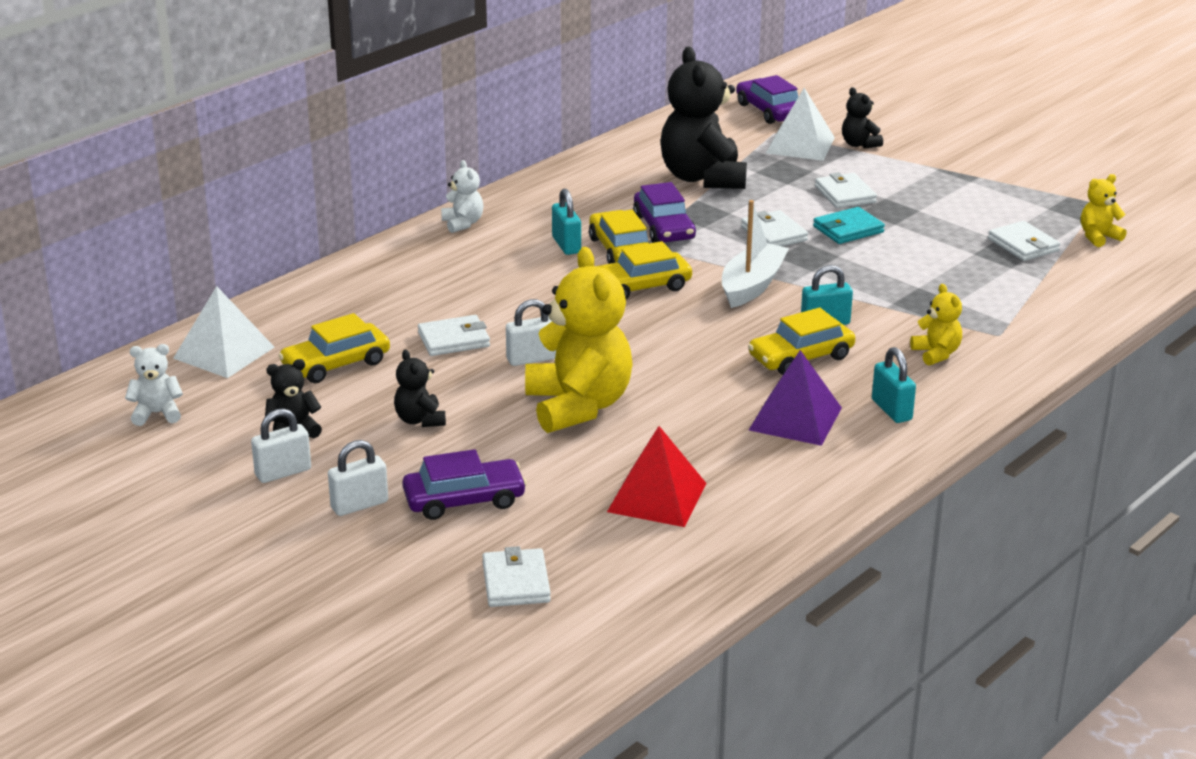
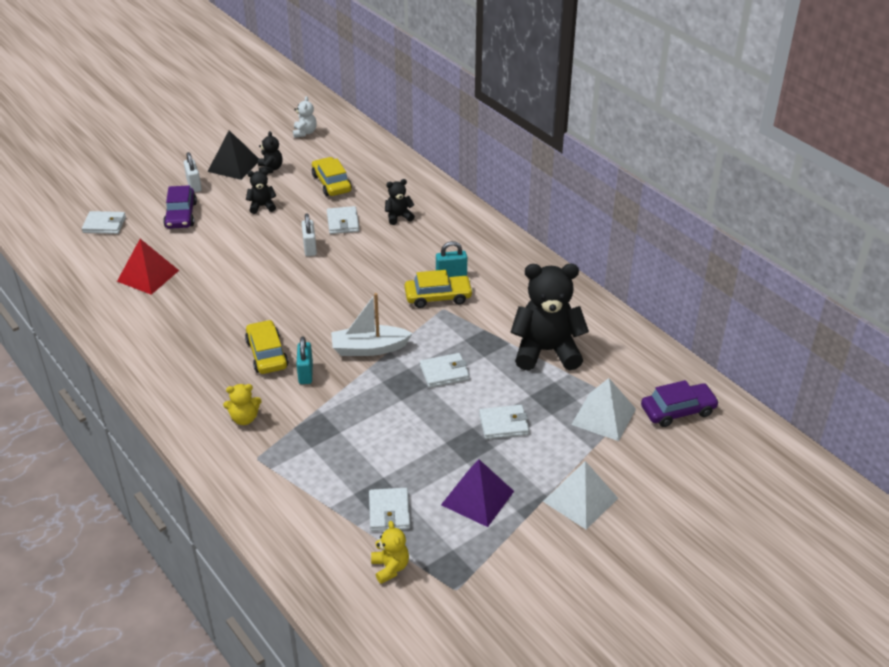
camera: 100 degrees right, 10 degrees up
(224, 352) = (358, 150): white pyramid -> white pyramid (580, 499)
(283, 472) = (234, 165): white padlock -> black pyramid
(463, 223) = (493, 236): white teddy bear -> none
(578, 406) = (251, 259): yellow teddy bear -> none
(640, 286) = (384, 299): yellow car -> none
(664, 227) = (467, 320): purple car -> none
(752, 285) = (369, 348): white boat -> white boat turned 135 degrees clockwise
(795, 418) = (198, 339): purple pyramid -> purple pyramid (477, 498)
(848, 229) = (442, 413): turquoise wallet -> none
(859, 144) = (602, 454): black teddy bear -> black teddy bear (398, 217)
(891, 410) = (187, 381): turquoise padlock -> none
(1023, 245) = (389, 512): white wallet -> white wallet turned 75 degrees counterclockwise

